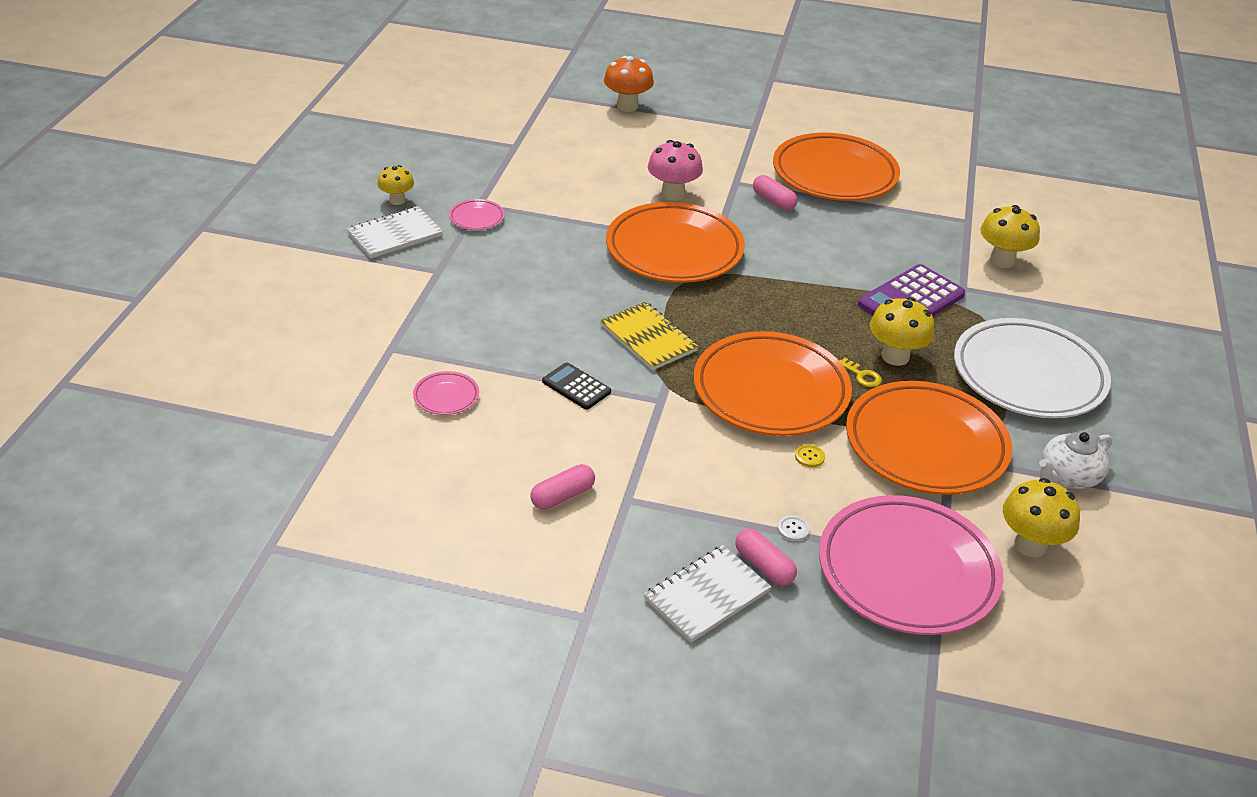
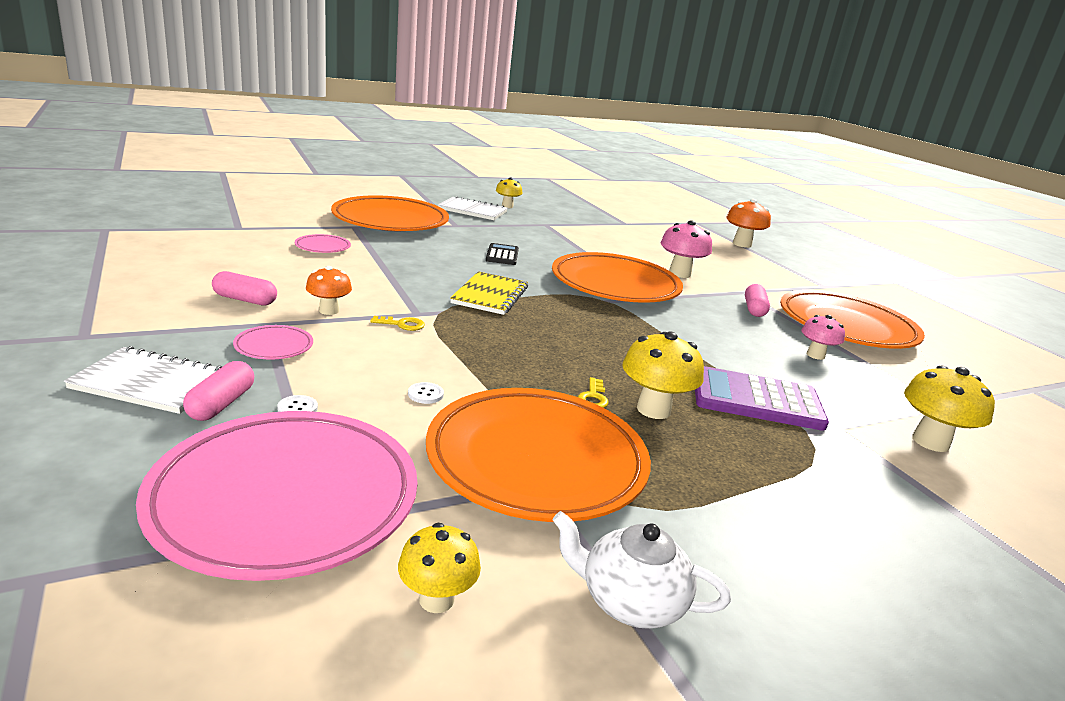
camera: 50 degrees right, 15 degrees down
(477, 218) = (530, 226): pink plate -> pink plate (274, 347)
(576, 387) = (390, 282): black calculator -> black calculator (502, 255)
(621, 451) = (329, 310): none -> orange mushroom
(679, 418) = (402, 324): none -> yellow key
(770, 391) = (498, 356): orange plate -> orange plate (390, 221)
(809, 457) = (425, 394): yellow button -> white button
(868, 225) = (815, 355): none -> pink mushroom
(1028, 375) = (775, 510): white plate -> none
(1030, 545) = (436, 599): yellow mushroom -> yellow mushroom, size x0.64

